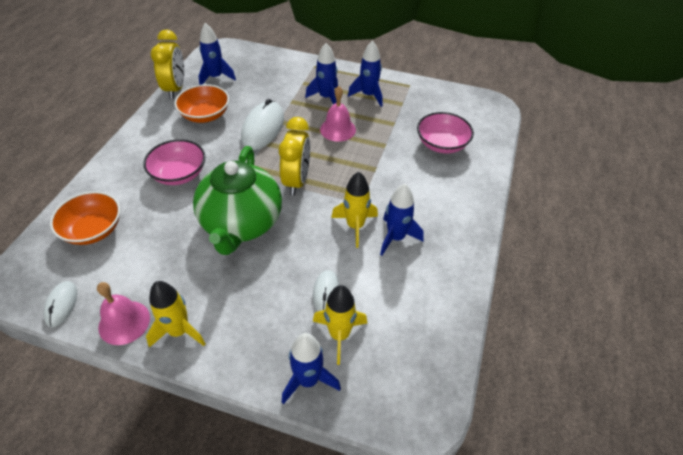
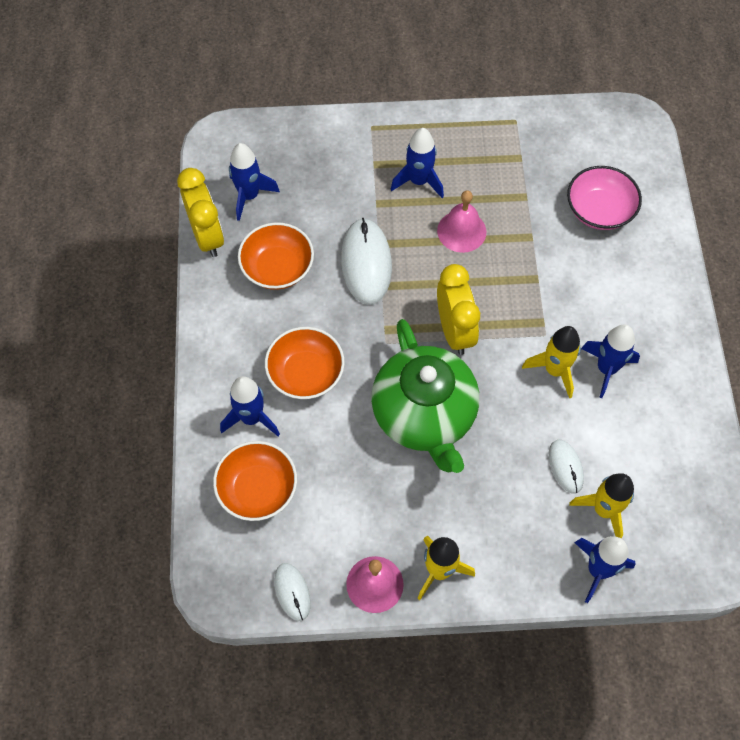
camera: 20 degrees left, 15 degrees up
(179, 174) = (306, 373): pink bowl -> orange bowl
(368, 95) = (471, 158): blue rocket -> blue rocket (251, 418)

